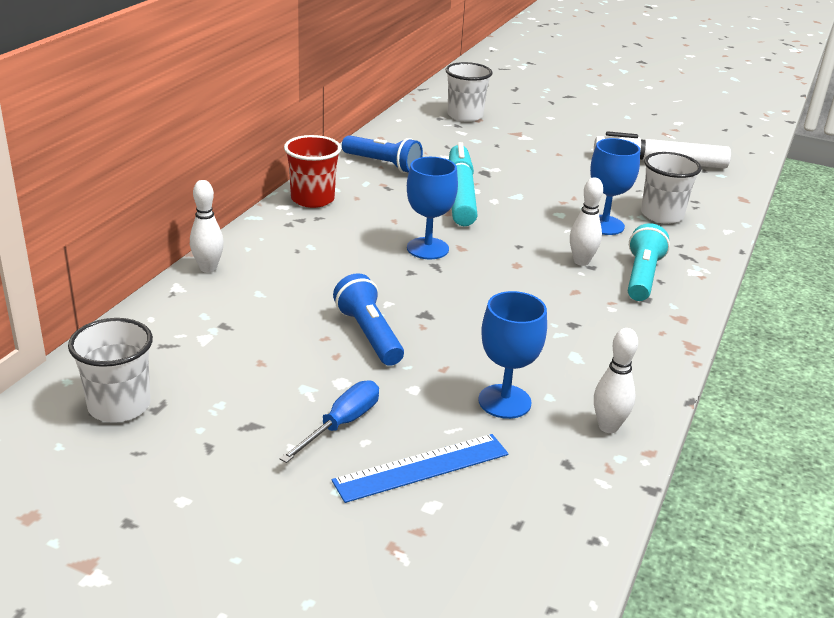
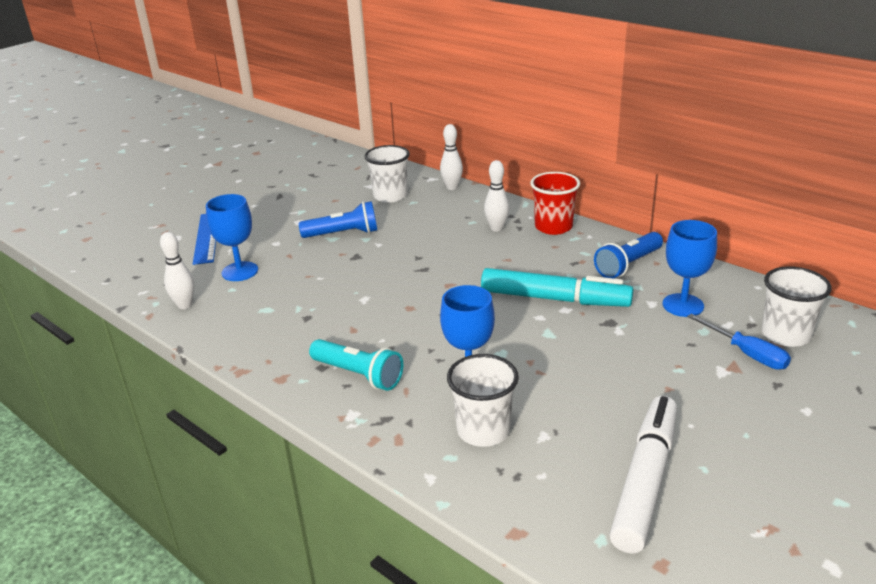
camera: 110 degrees right, 0 degrees up
(119, 406) = (320, 166): white cup -> white cup (390, 196)
(341, 424) = (261, 219): blue screwdriver -> blue screwdriver (747, 354)
(427, 248) = (452, 268): blue goblet -> blue goblet (683, 305)
(581, 261) = (400, 344): white bowling pin -> white bowling pin (496, 228)

